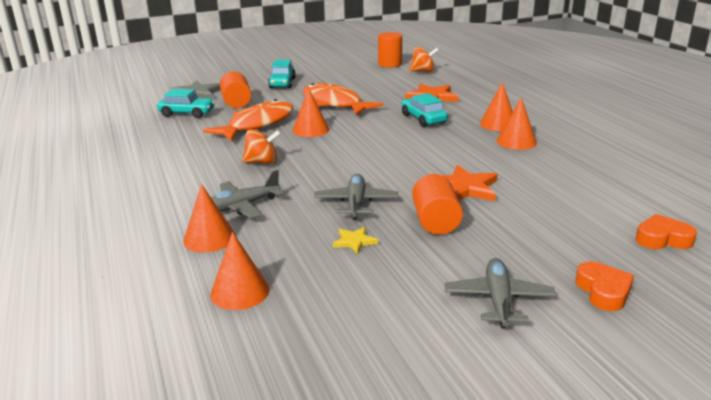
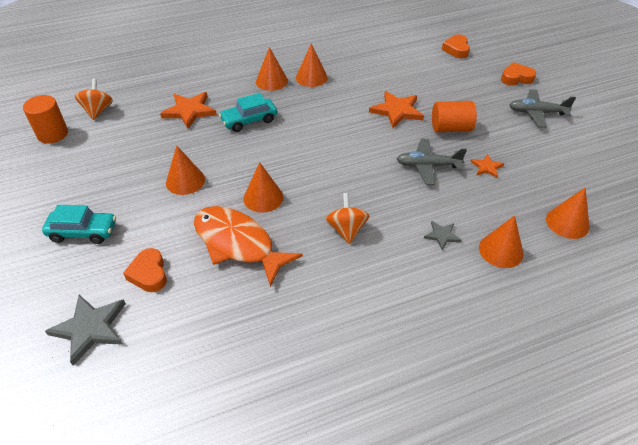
camera: 90 degrees left, 20 degrees up
(187, 113) = (177, 325): turquoise car -> none
(236, 102) = (149, 274): orange cylinder -> orange heart
(242, 206) = (442, 235): grey plane -> grey star
(334, 104) = (185, 181): orange fish -> orange cone
(354, 241) = (486, 167): yellow star -> orange star

